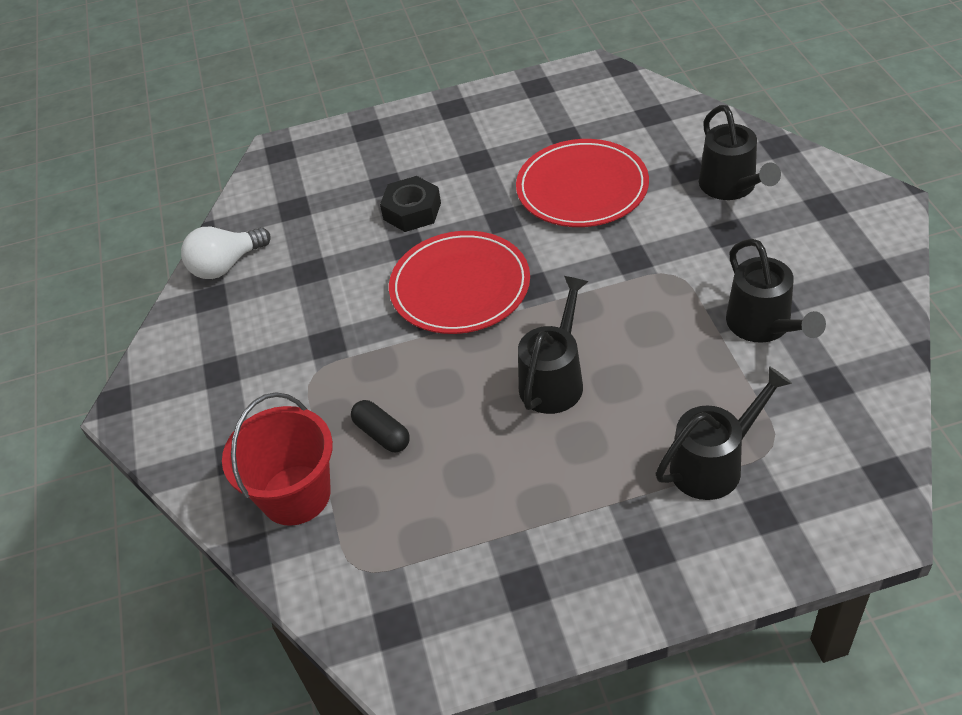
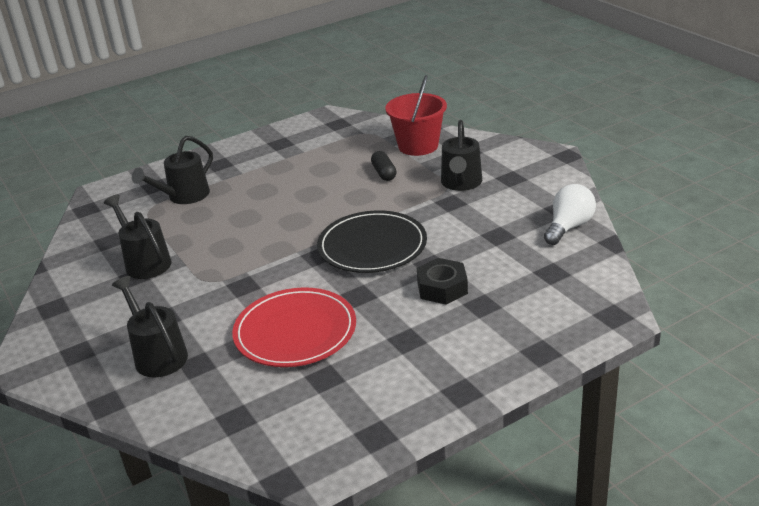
camera: 160 degrees right, 15 degrees down
(382, 434) = (384, 173): black capsule -> black capsule turned 45 degrees clockwise
(460, 287) = (372, 246): red plate -> black plate
(554, 379) = (285, 212): black watering can -> black watering can (461, 183)

